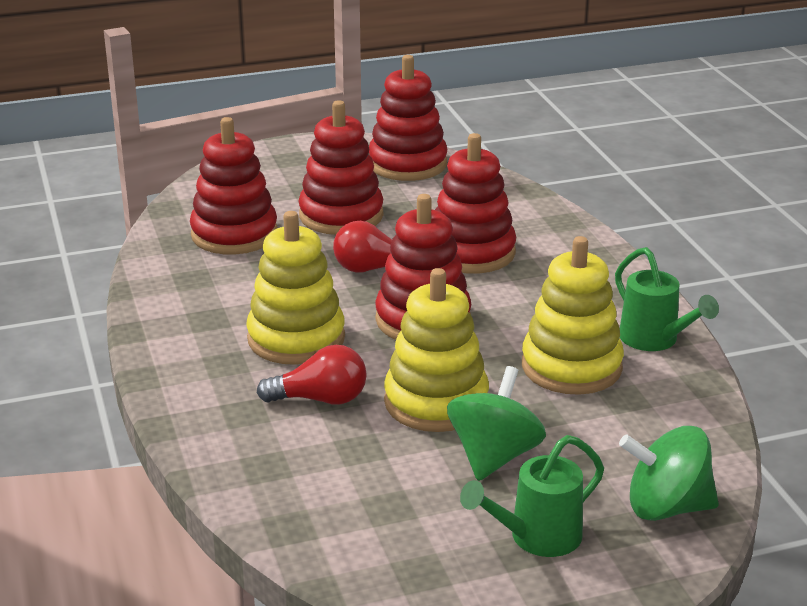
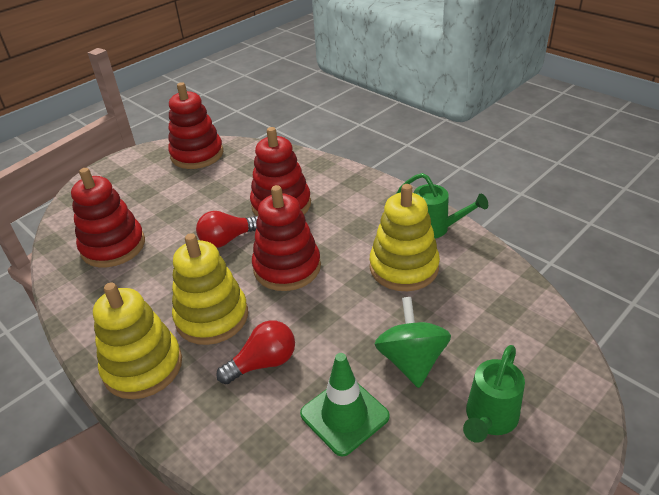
camera: 25 degrees left, 10 degrees up
(341, 215) = (179, 206): red stacking toy -> none
(372, 474) = (344, 415): none -> green traffic cone
(436, 402) = (342, 331): yellow stacking toy -> yellow stacking toy (143, 367)
(666, 507) = (542, 354): green spinning top -> none

